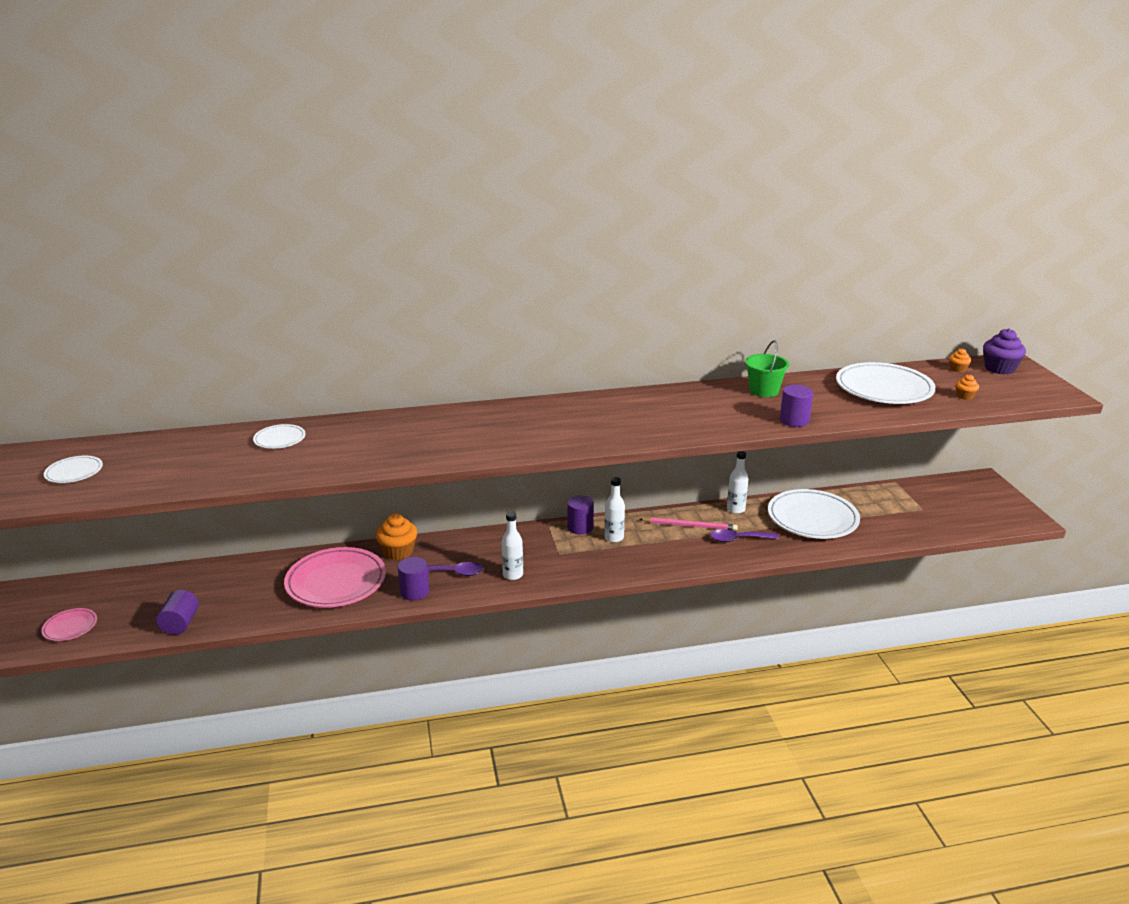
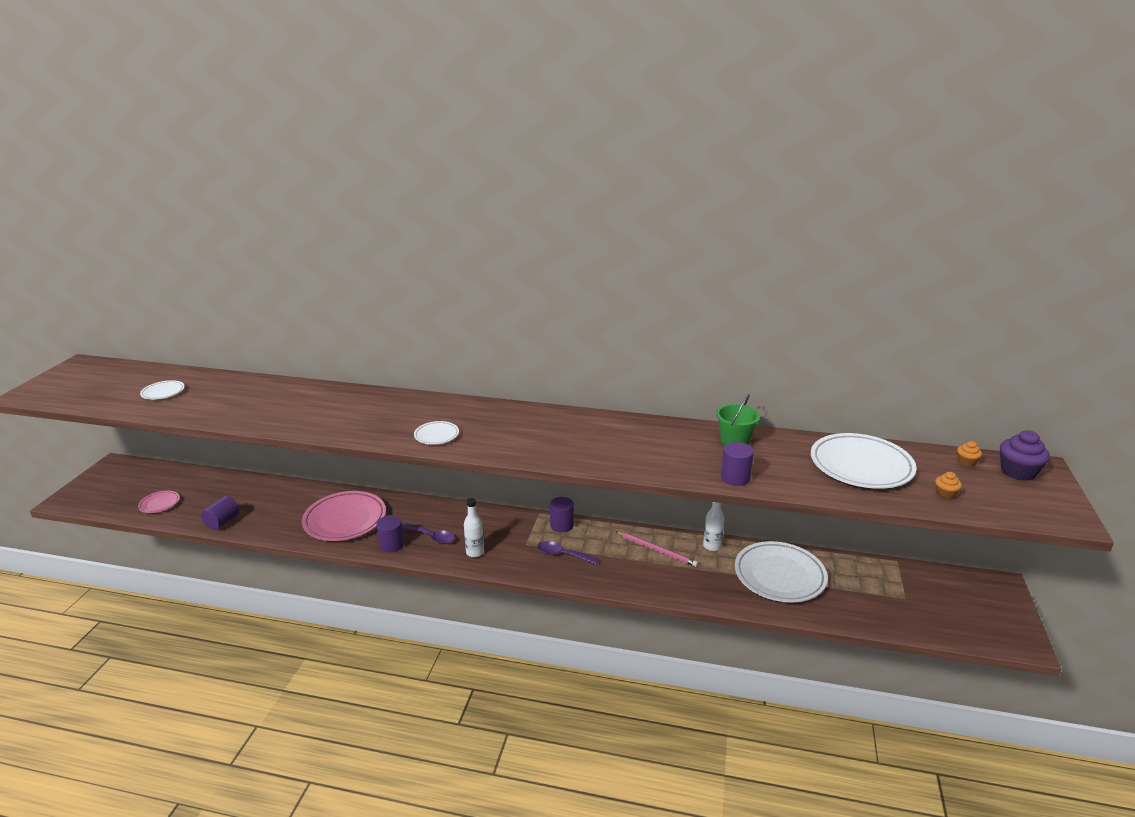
camera: 25 degrees right, 0 degrees up
(280, 439) = (309, 397): white plate -> white plate (436, 435)
(398, 552) = (407, 507): orange cupcake -> none
(614, 538) = (582, 543): white bottle -> none
(738, 539) = (691, 576): purple spoon -> purple spoon (562, 554)

